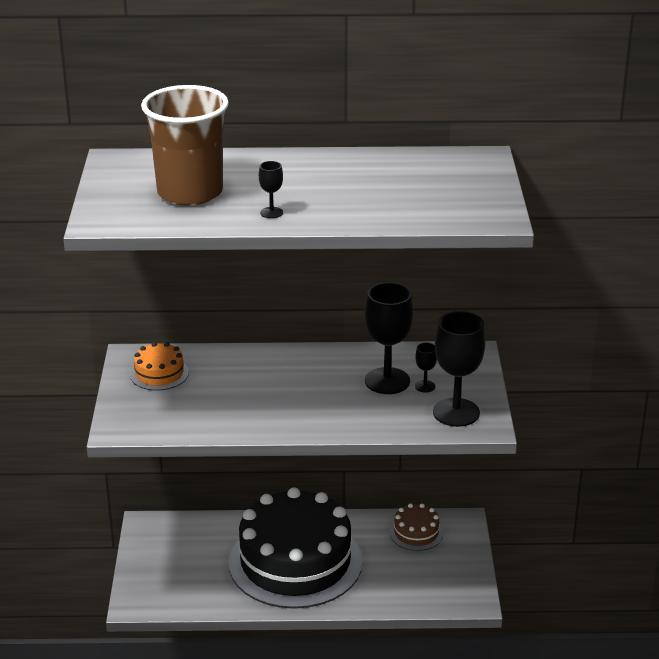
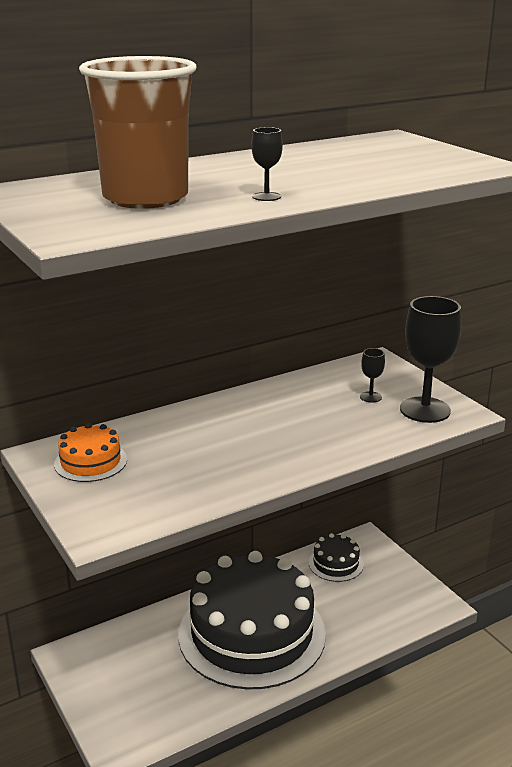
camera: 30 degrees left, 5 degrees down
(387, 381) = (332, 402): black goblet -> none
(416, 533) = (336, 563): brown cake -> black cake

